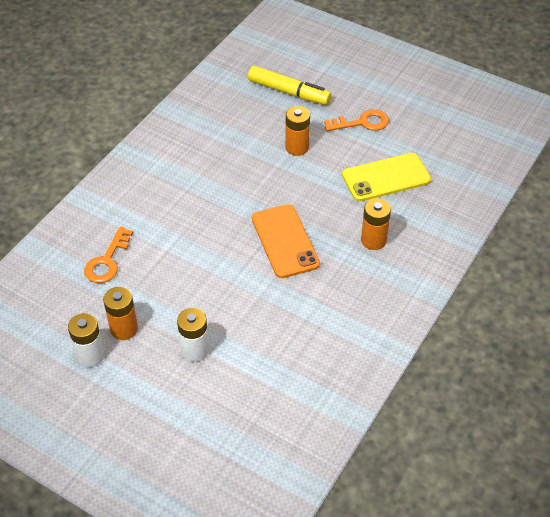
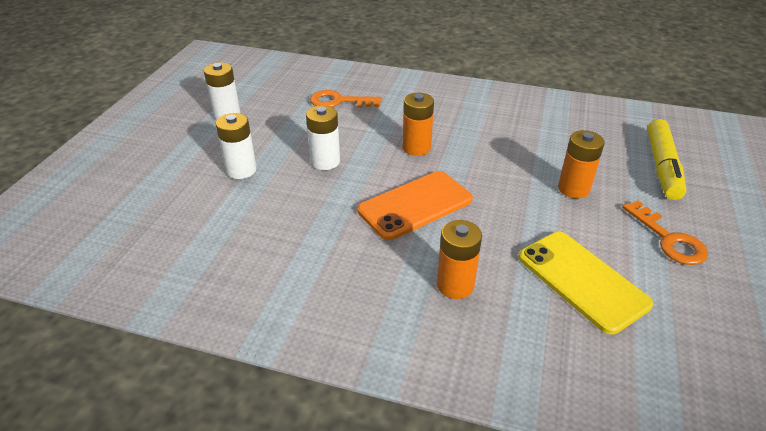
camera: 75 degrees right, 10 degrees down
(124, 329) = (260, 125): orange battery -> orange battery (416, 148)
(205, 287) = (325, 161): none -> white battery

